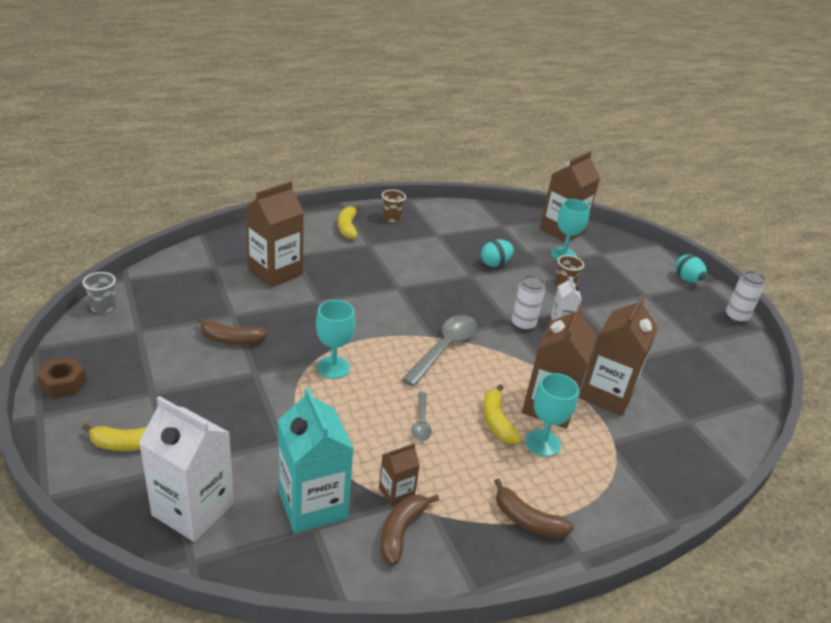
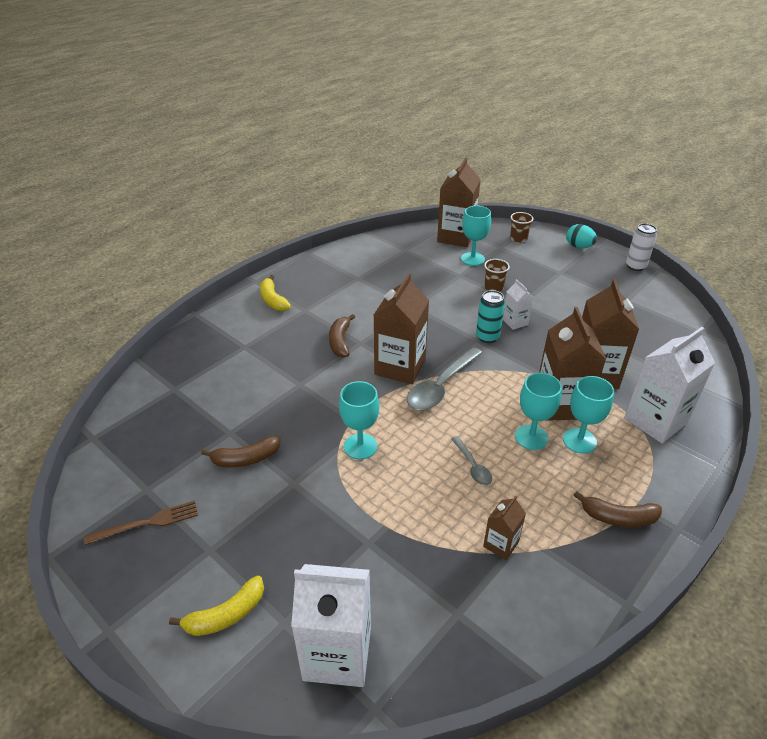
camera: 20 degrees left, 5 degrees up
(63, 384) = (108, 583): brown nut -> none
(103, 307) = (90, 479): grey cup -> none
(122, 354) = (148, 522): none -> brown fork
(275, 272) = (238, 371): brown carton -> brown carton (400, 367)
(312, 504) = (440, 592): turquoise carton -> none
(391, 218) = (306, 276): brown cup -> brown cup (518, 238)
(401, 531) = (531, 579): brown banana -> brown banana (340, 341)
(444, 348) = (441, 386): grey spoon -> grey spoon turned 150 degrees counterclockwise
(495, 264) = (425, 288): turquoise egg -> none
(497, 421) = (531, 437): yellow banana -> turquoise goblet
(523, 324) = (487, 337): white can -> turquoise can
(637, 457) = (655, 421): none -> white carton

